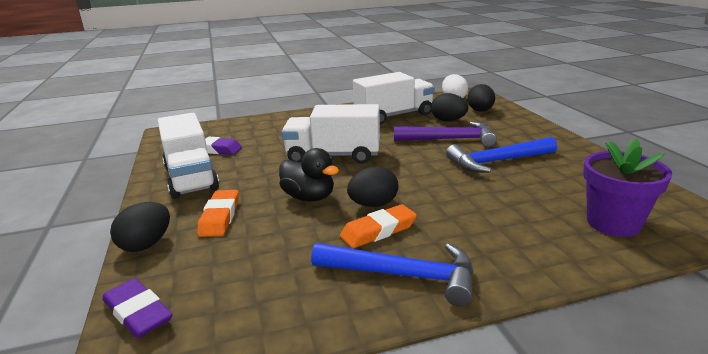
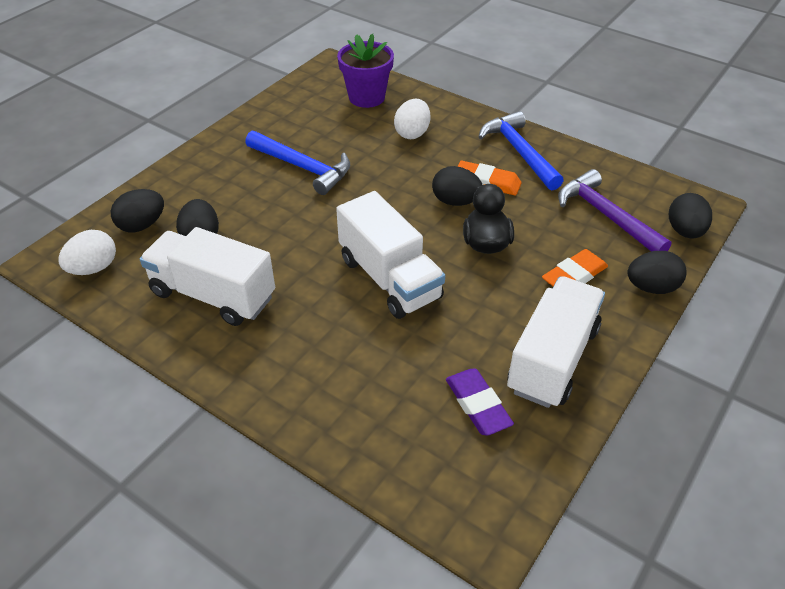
camera: 130 degrees left, 20 degrees up
(138, 313) = (685, 231): purple eraser -> black egg
(449, 139) = (267, 214): purple hammer -> purple hammer (606, 216)
(508, 223) = (412, 133): none -> white egg

